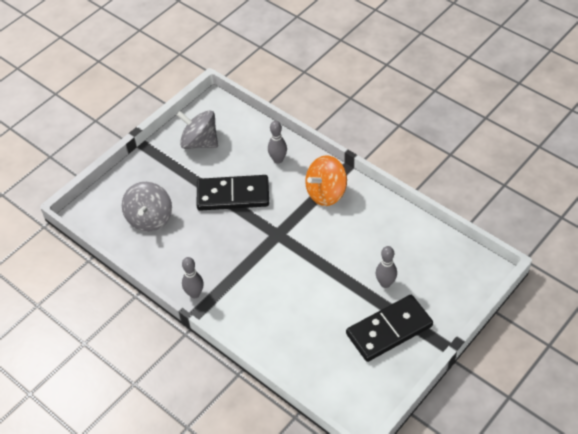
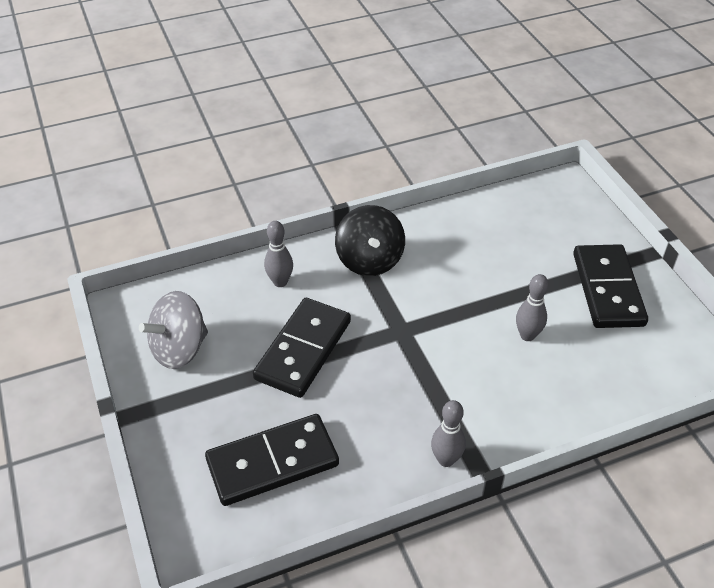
camera: 65 degrees left, 5 degrees down
(150, 218) = (272, 462): grey spinning top -> black domino
(326, 193) = (369, 260): orange spinning top -> black spinning top
(385, 283) = (539, 265): grey bowling pin -> grey bowling pin (527, 335)

